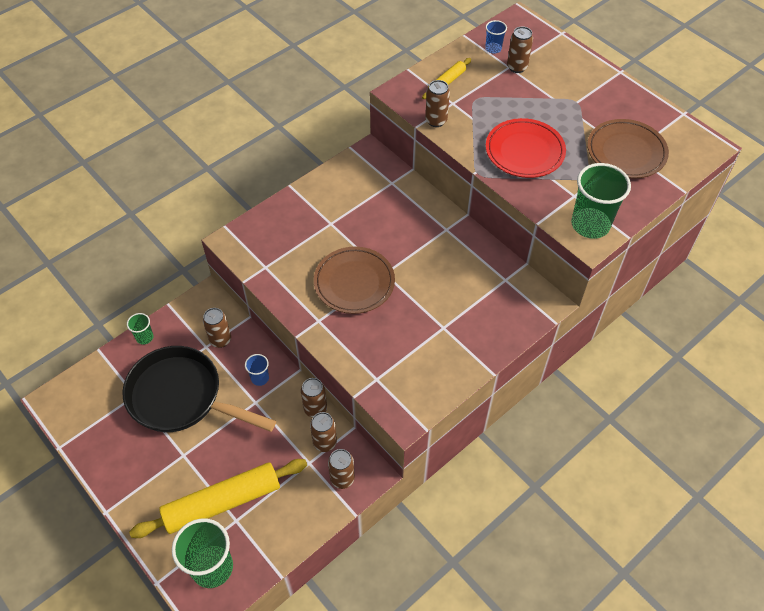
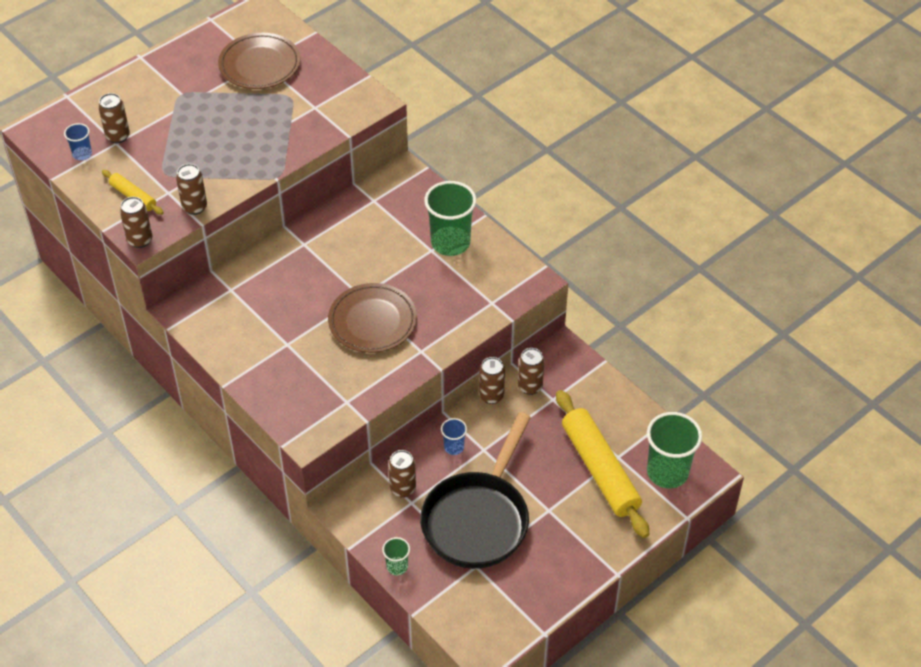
camera: 90 degrees left, 5 degrees down
(342, 479) = (569, 371): brown can -> brown can (140, 240)
(524, 151) = (250, 139): red plate -> none
(590, 224) = (353, 99): green cup -> green cup (450, 243)

